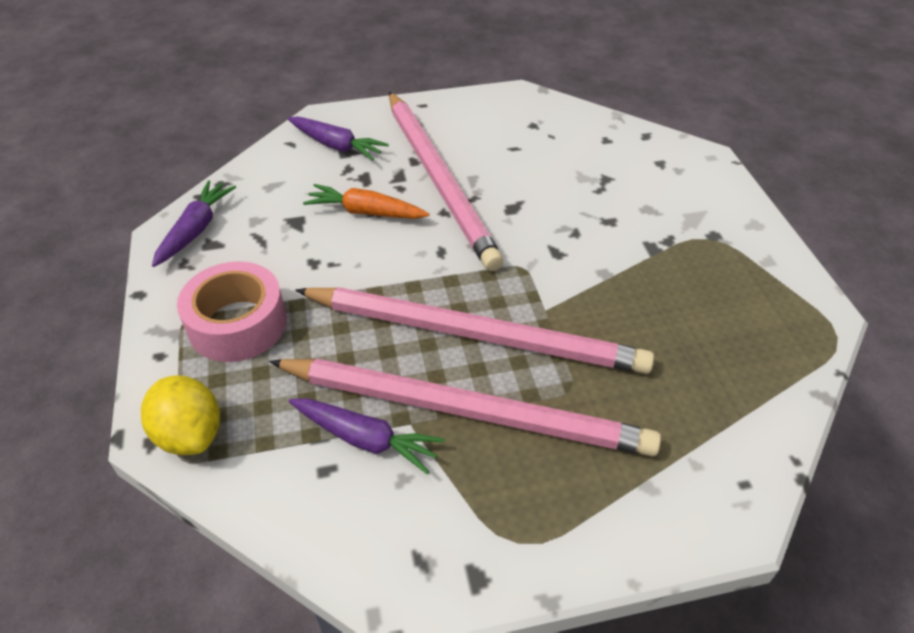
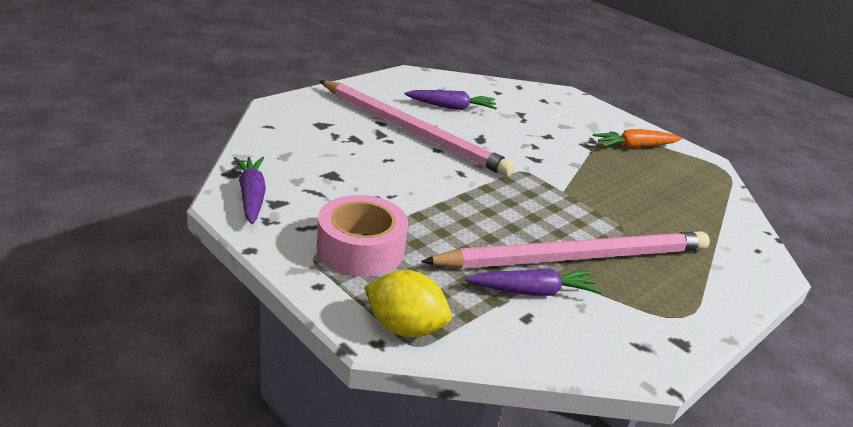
camera: 35 degrees left, 15 degrees down
(336, 146) = (309, 122): purple carrot -> purple carrot (451, 107)
(366, 212) = (380, 159): orange carrot -> orange carrot (634, 147)
(475, 334) = (536, 214): pink pencil -> none

